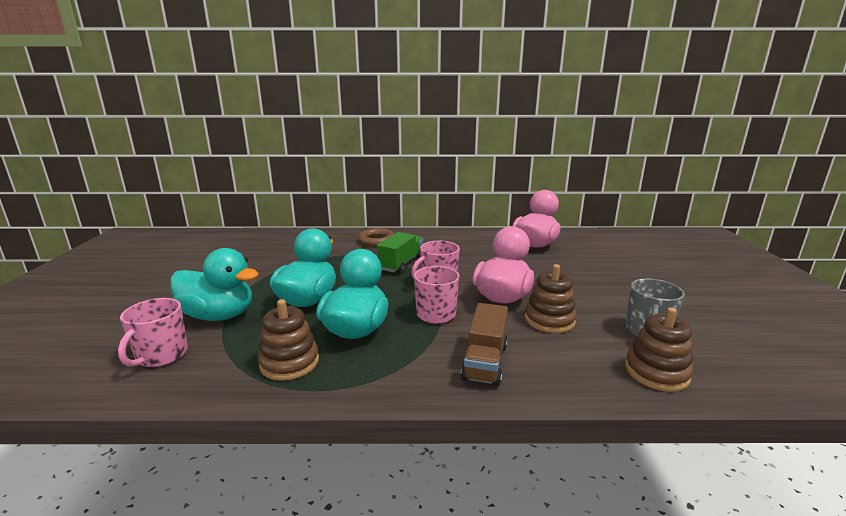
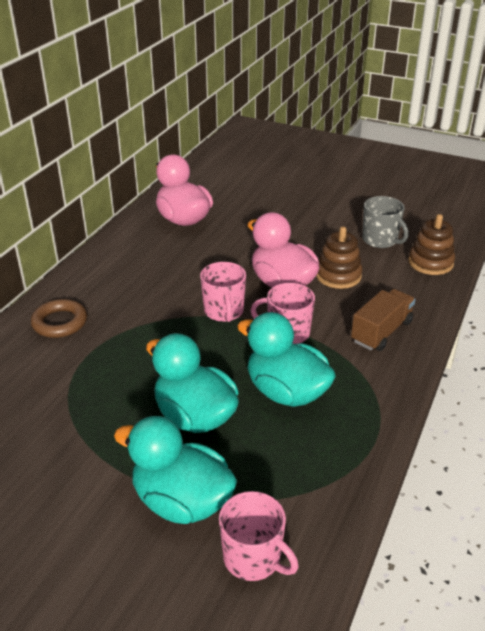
camera: 65 degrees left, 15 degrees up
(219, 315) = (182, 502): turquoise duck -> turquoise duck turned 105 degrees counterclockwise
(289, 363) = (323, 450): brown stacking toy -> none
(401, 264) = (152, 322): green truck -> none
(485, 362) = (381, 332): brown truck -> brown truck turned 90 degrees counterclockwise

